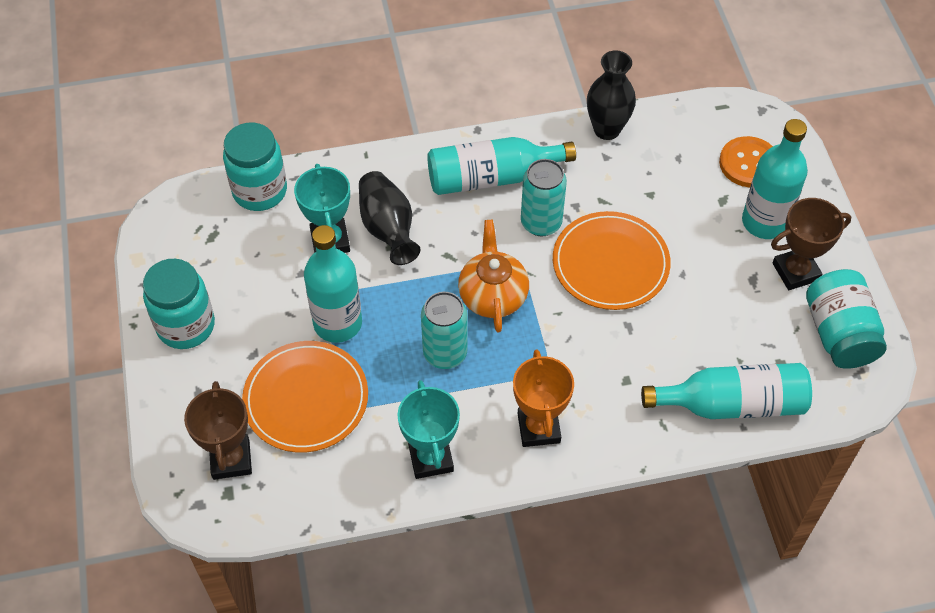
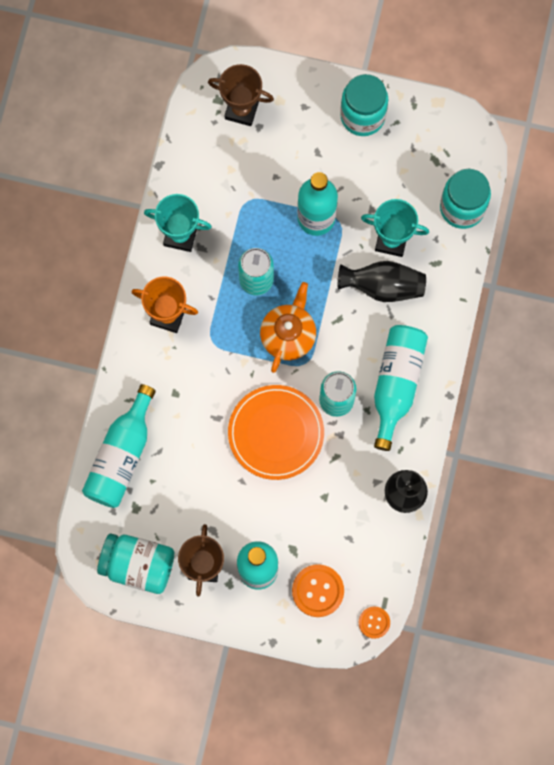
camera: 115 degrees right, 20 degrees up
(306, 399) = (264, 174): orange plate -> none
(493, 295) = (288, 335): orange teapot -> orange teapot turned 90 degrees counterclockwise
(746, 107) = (374, 622): none -> orange button

